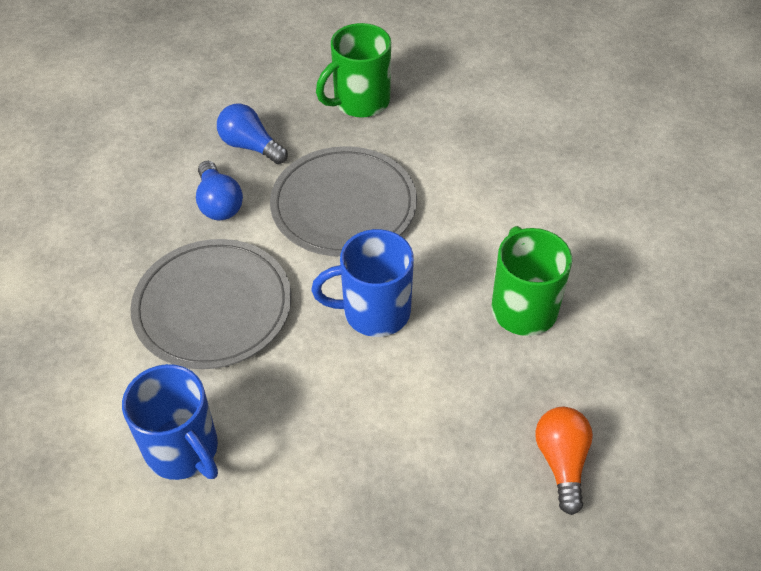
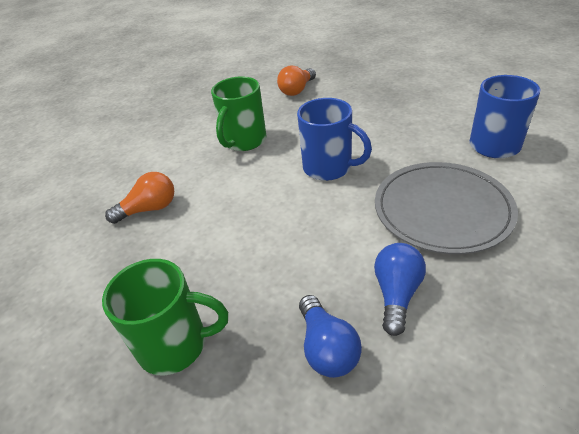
camera: 140 degrees left, 10 degrees down
(343, 205) = (288, 242): grey plate -> none
(517, 175) = (149, 209): none -> orange light bulb

